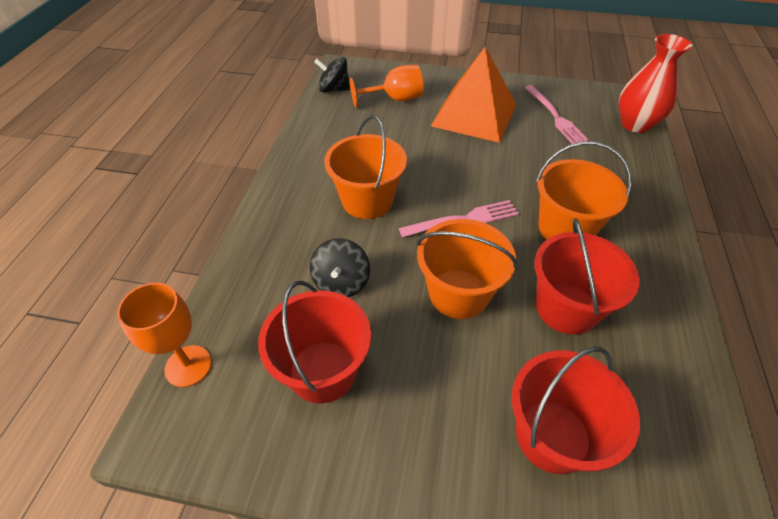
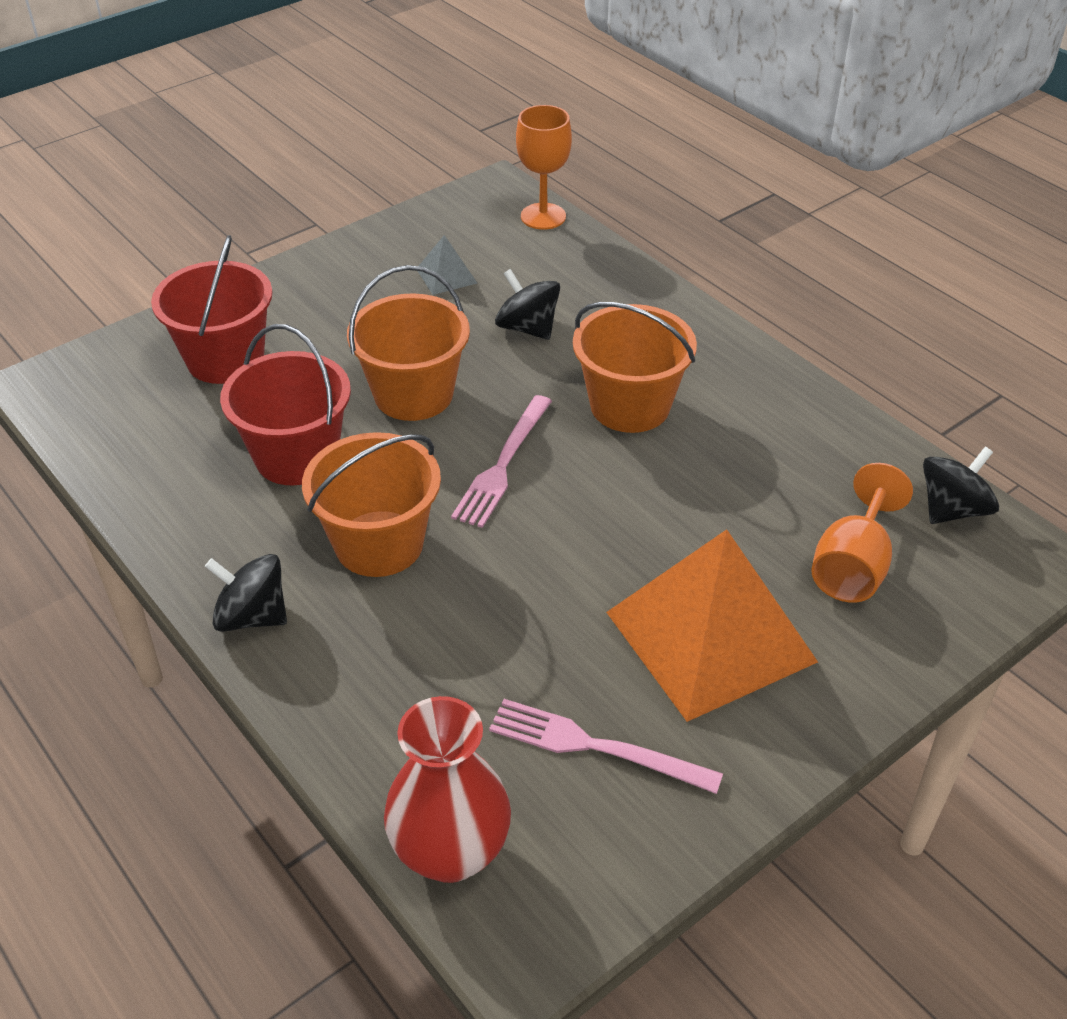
camera: 130 degrees right, 5 degrees down
(323, 371) = (446, 276): red bucket -> grey pyramid
(658, 240) = (252, 616): none -> black spinning top

